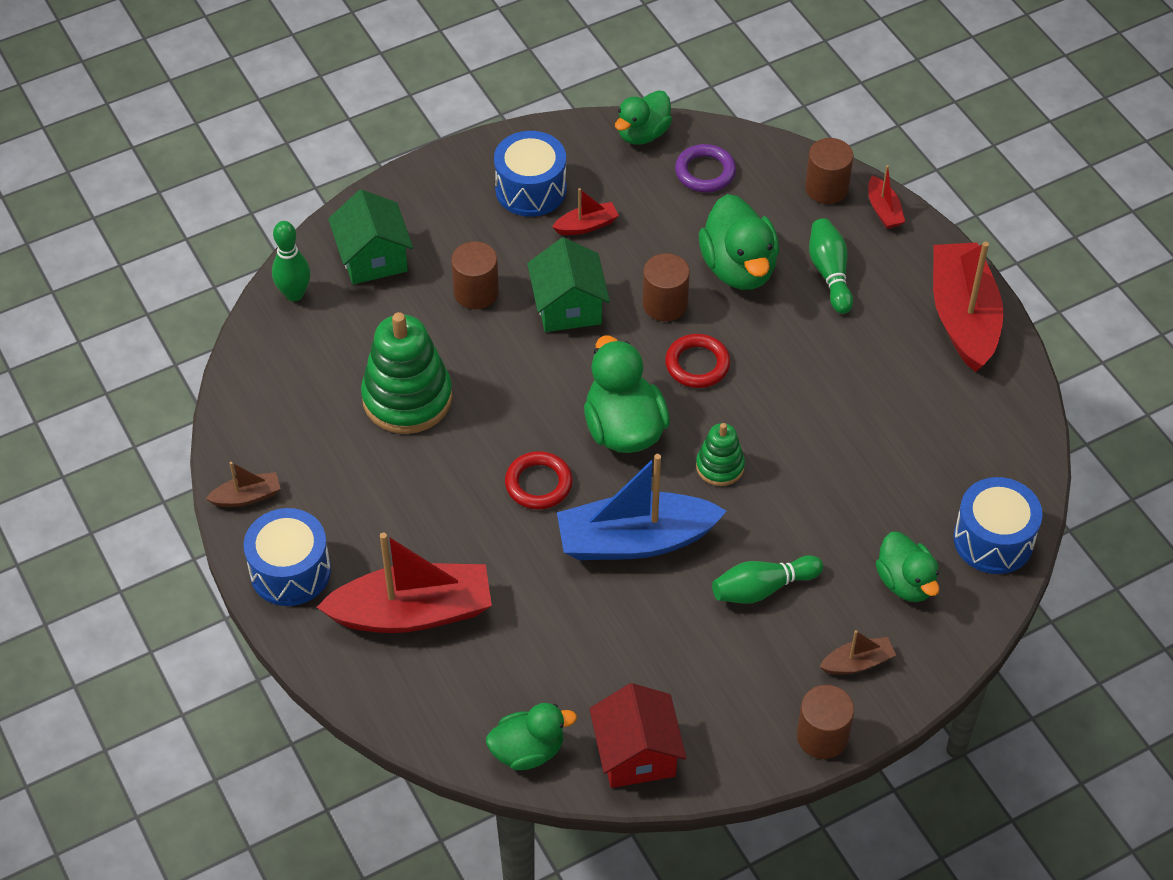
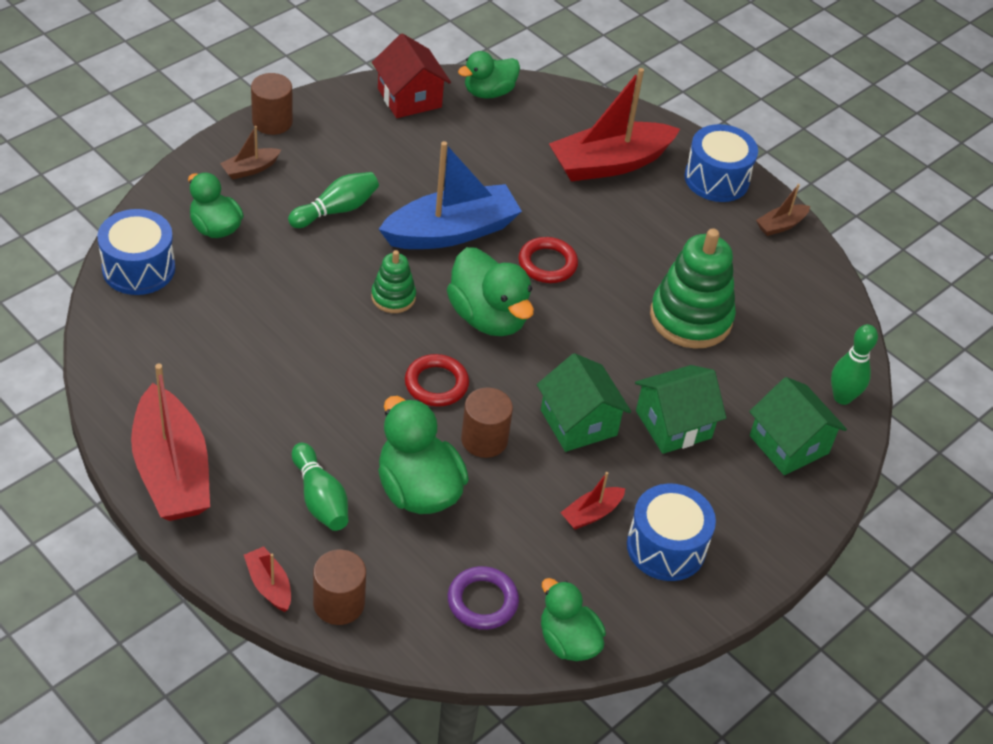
camera: 160 degrees right, 5 degrees down
(476, 292) = (673, 424): brown cylinder -> green house
(643, 134) = (568, 641): green duck -> green duck turned 60 degrees counterclockwise

